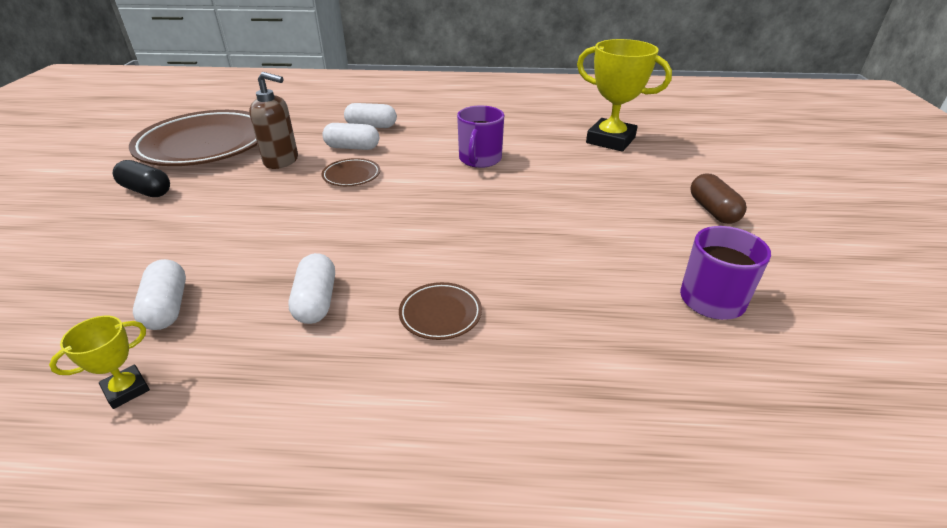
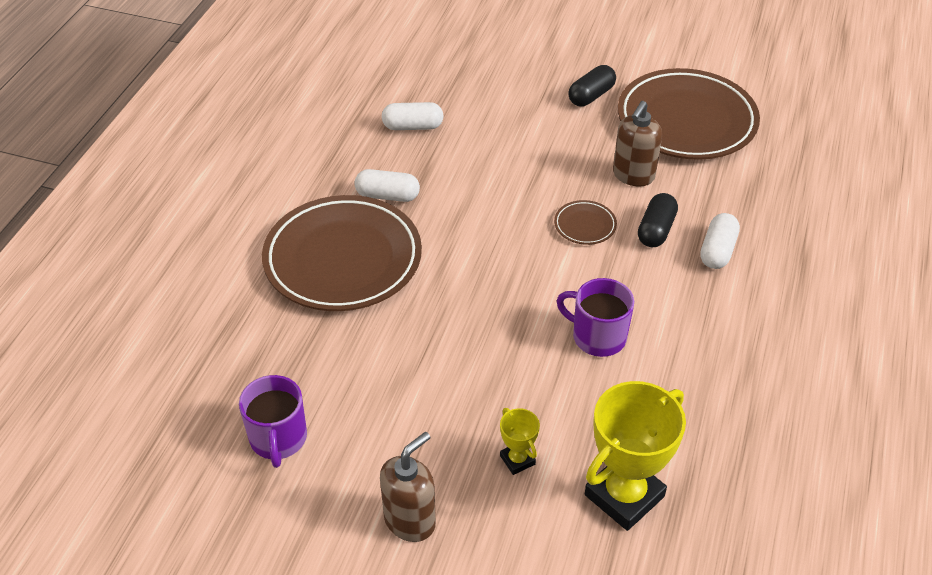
camera: 105 degrees right, 10 degrees up
(126, 390) = (341, 120): yellow trophy -> yellow trophy (517, 460)
(352, 147) = (656, 230): white capsule -> black capsule
(440, 314) = (343, 259): brown plate -> brown plate, size x2.46
(713, 210) = (410, 520): brown capsule -> brown soap dispenser

